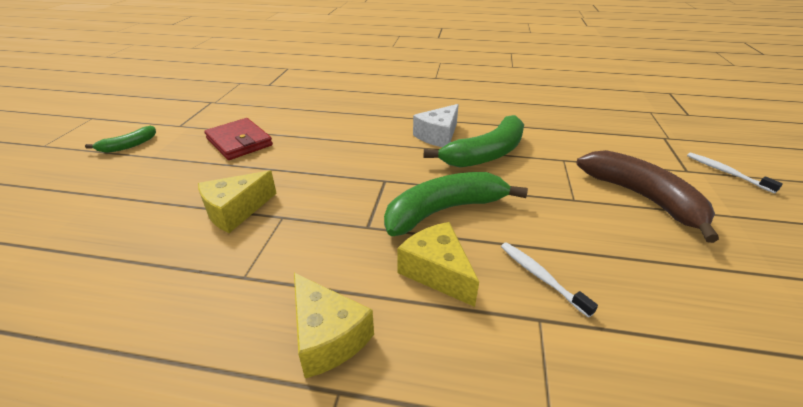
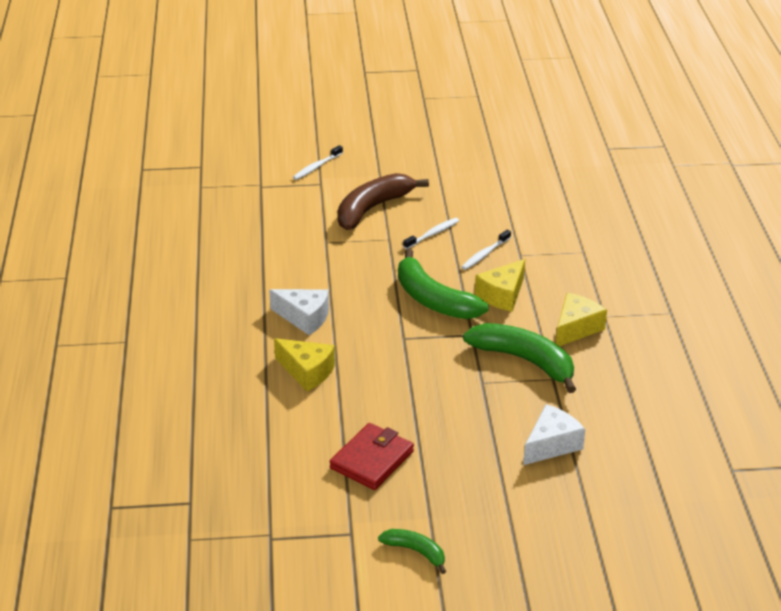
camera: 105 degrees left, 0 degrees up
(144, 245) = (551, 445): none -> white cheese
(236, 211) = (487, 412): yellow cheese -> yellow cheese (307, 372)
(485, 154) = (332, 285): green banana -> green banana (525, 361)
(590, 236) = (432, 234): none -> white toothbrush

